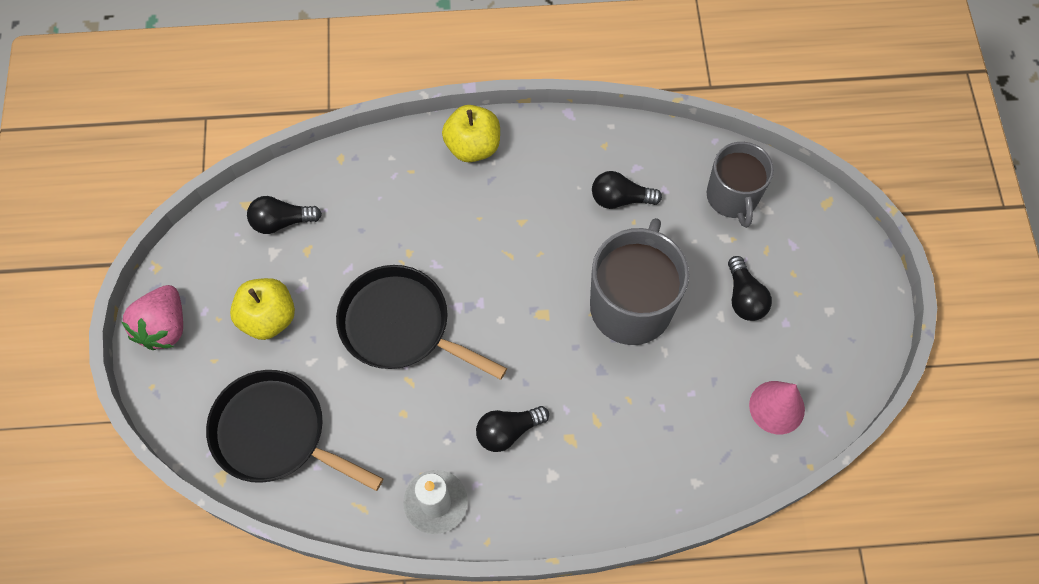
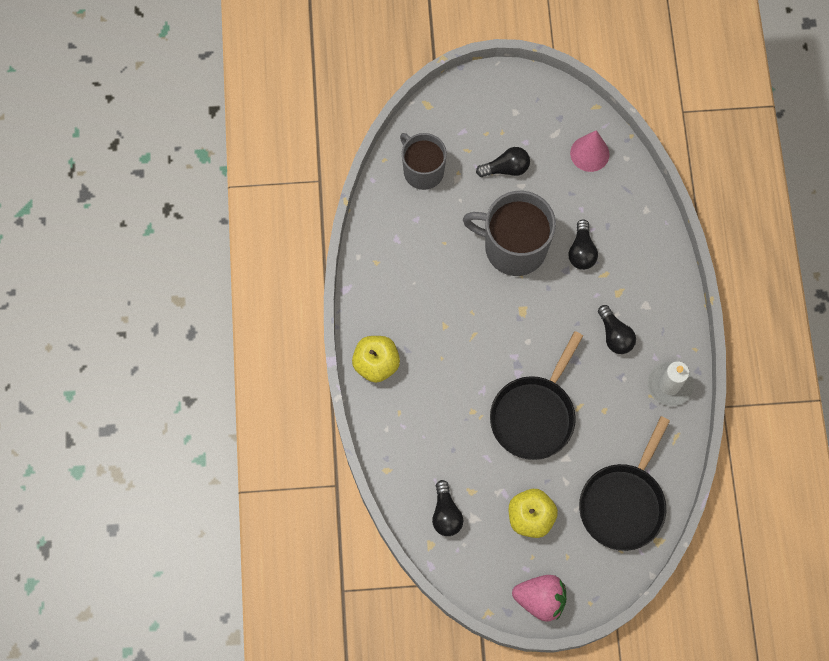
camera: 90 degrees left, 5 degrees up
(620, 199) = (424, 252): black light bulb -> black light bulb (581, 251)
(732, 197) = (423, 170): grey mug -> grey mug turned 120 degrees counterclockwise

